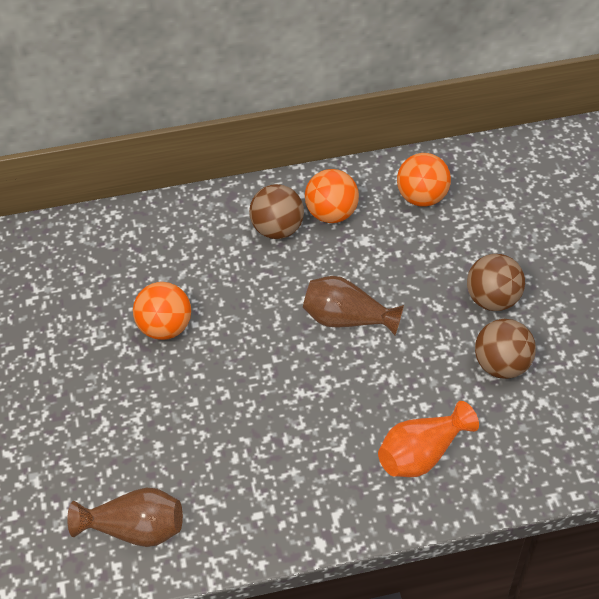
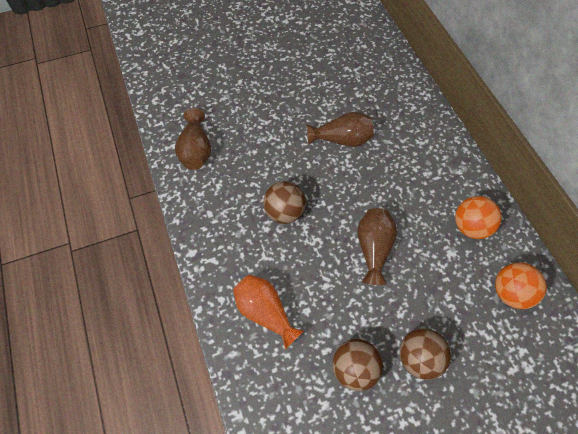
camera: 80 degrees right, 10 degrees up
(165, 327) = (342, 139): orange ball -> brown vase
(277, 229) = (443, 192): brown ball -> brown ball (284, 212)

